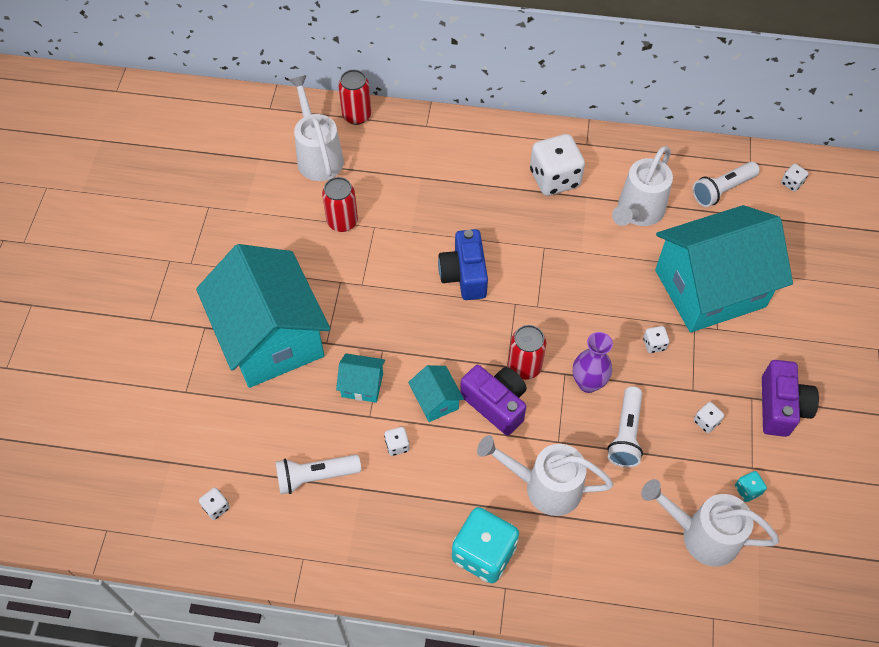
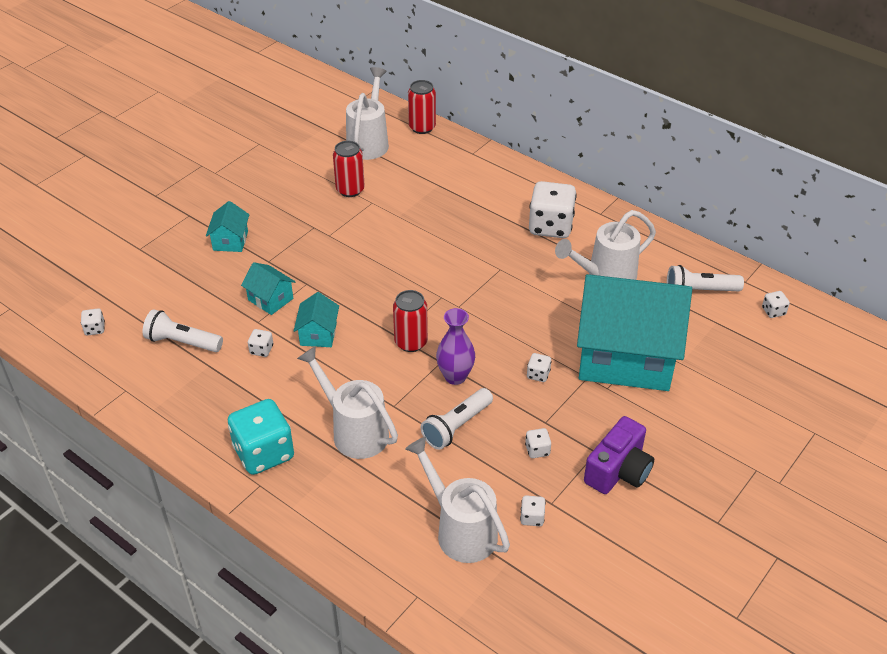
camera: 30 degrees right, 15 degrees down
(271, 337) = (230, 240): turquoise house -> turquoise house, size x0.40
(464, 275) = (416, 261): blue camera -> none
(496, 404) = (364, 357): purple camera -> none
(747, 490) = (532, 517): turquoise dice -> white dice

